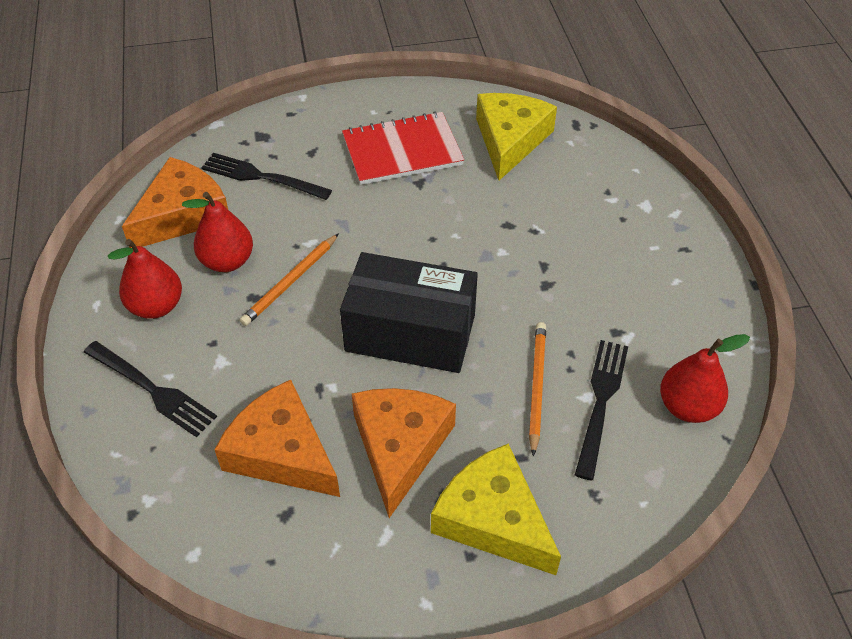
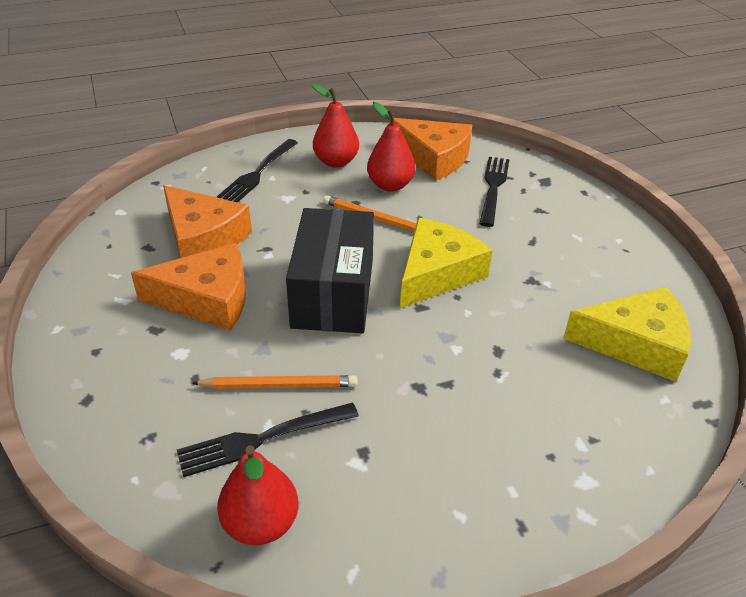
camera: 80 degrees right, 10 degrees down
(281, 452) = (203, 237): orange cheese -> orange cheese turned 105 degrees clockwise
(402, 151) = (571, 264): red notebook -> none
(493, 519) = (129, 363): yellow cheese -> yellow cheese (436, 273)
(600, 402) = (262, 439): black fork -> black fork turned 150 degrees clockwise

